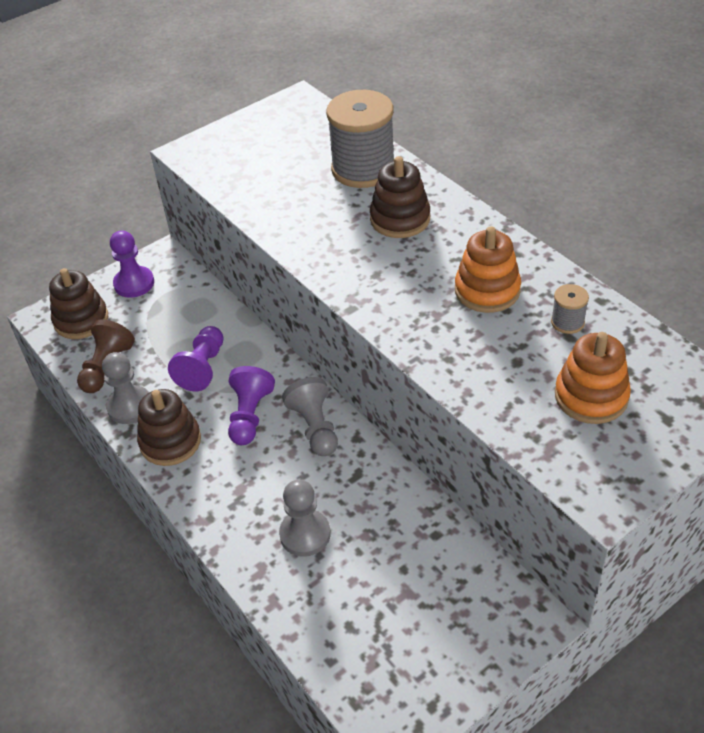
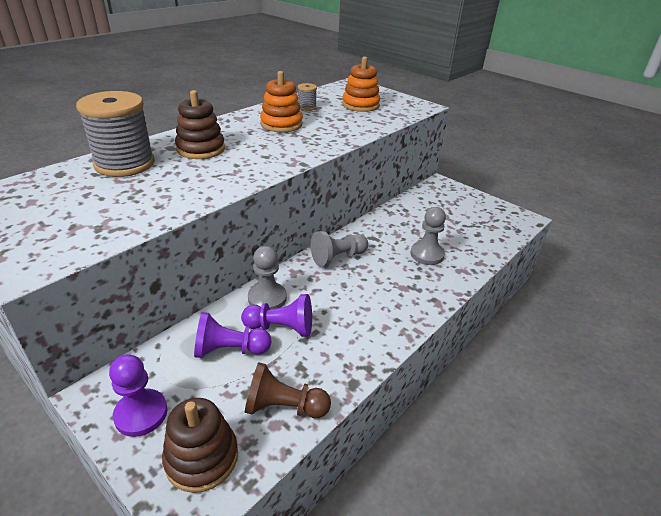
camera: 105 degrees left, 10 degrees down
(129, 406) = (335, 373): grey pawn -> grey pawn (267, 298)
(170, 441) = (370, 334): brown stacking toy -> none
(249, 416) = (333, 291): purple pawn -> purple pawn (229, 350)

